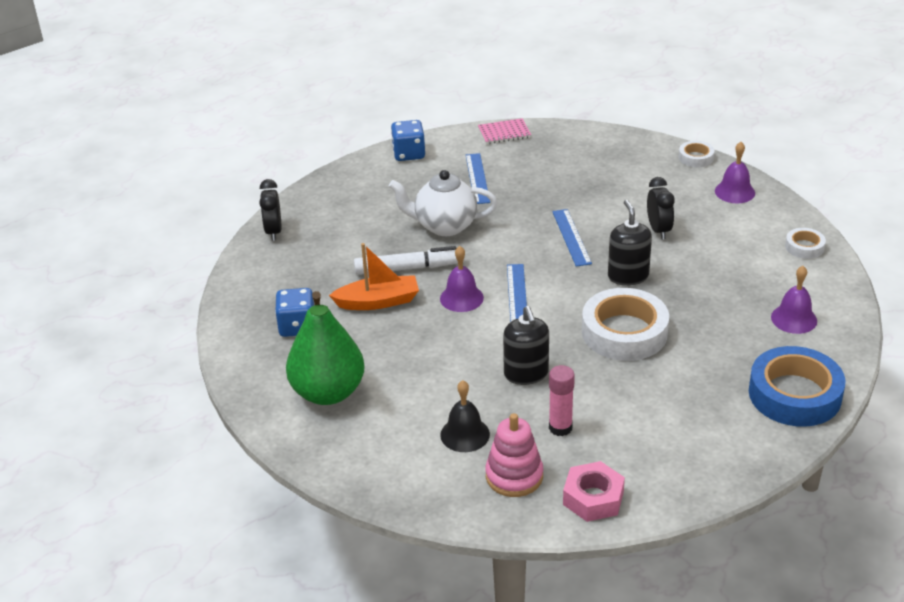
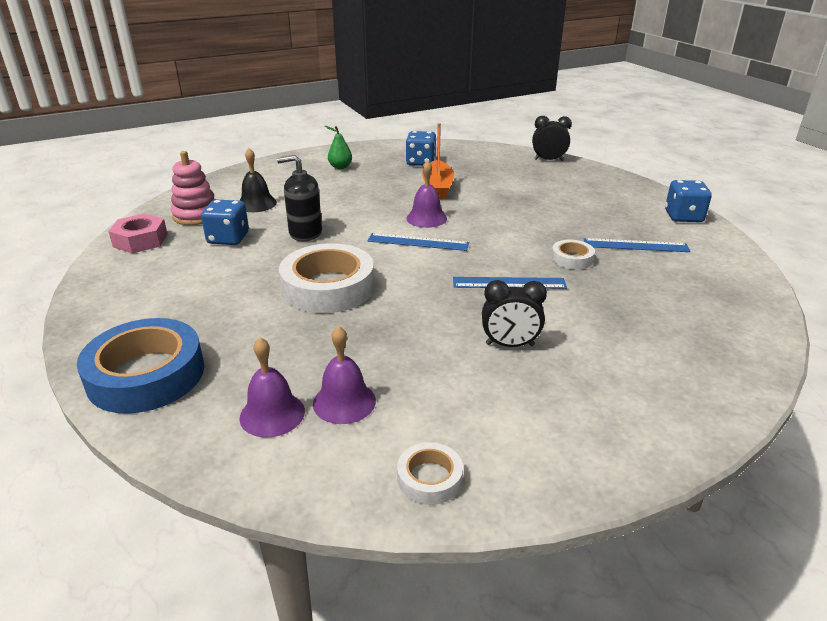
camera: 100 degrees right, 5 degrees down
(328, 392) = (340, 167): green pear -> green pear, size x0.43
(409, 268) = (480, 202): white marker -> none
(444, 226) = (544, 221): white teapot -> none
(504, 133) = (745, 272): pink notebook -> none
(560, 428) = (228, 238): pink glue stick -> blue dice
(628, 276) = (422, 306): black soap dispenser -> none
(696, 158) = (710, 421): white tape -> white tape (572, 259)
(734, 192) = (603, 440): purple bell -> purple bell (344, 402)

